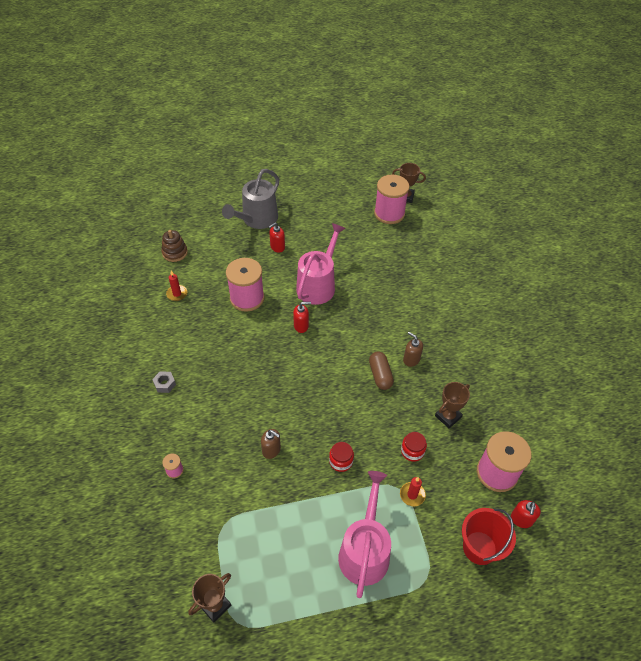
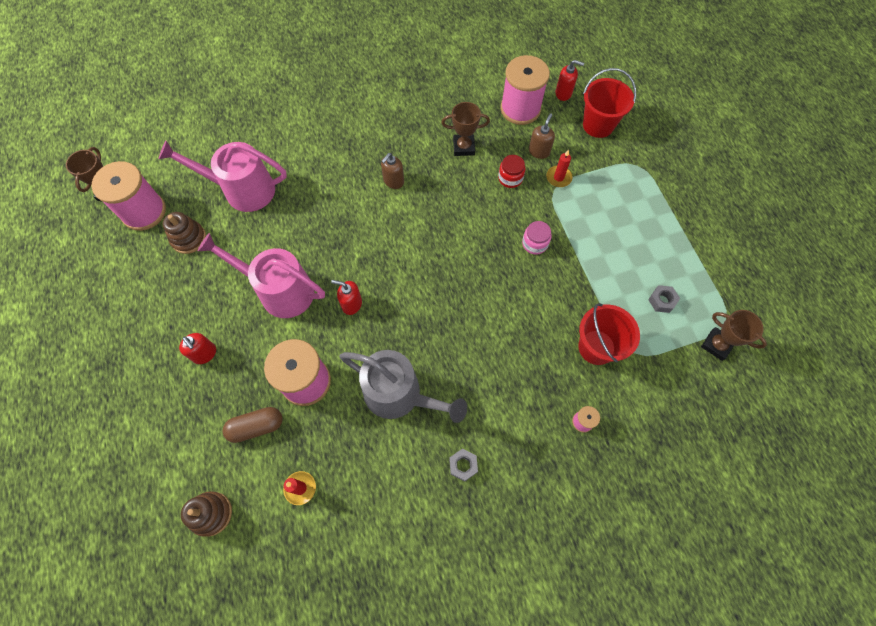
camera: 95 degrees left, 15 degrees up
(234, 494) = (596, 347): none -> red bucket
(257, 219) = (141, 393): grey watering can -> grey watering can (399, 394)
(268, 563) = (662, 301): none -> grey nut
(271, 450) = (535, 315): brown soap dispenser -> brown soap dispenser (539, 151)
(301, 326) = (351, 304): red soap dispenser -> red soap dispenser turned 60 degrees counterclockwise
(341, 461) = (535, 243): red jar -> pink jar
(365, 551) = (625, 215): pink watering can -> pink watering can (243, 190)
(366, 236) = (188, 238): none -> brown stacking toy
(380, 375) = (418, 211): brown capsule -> brown capsule (256, 427)
(448, 416) = (463, 147): brown trophy -> brown trophy turned 45 degrees counterclockwise

